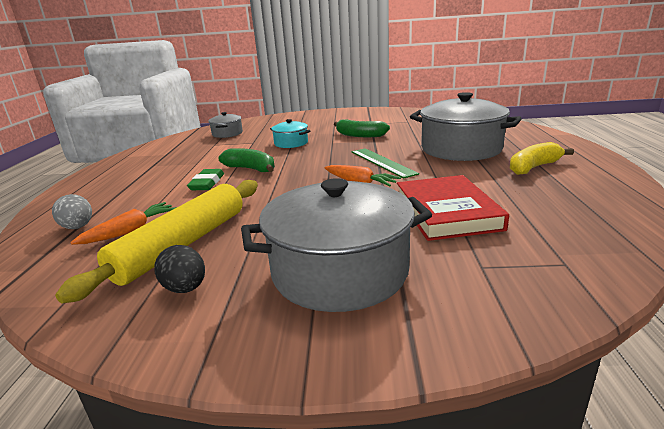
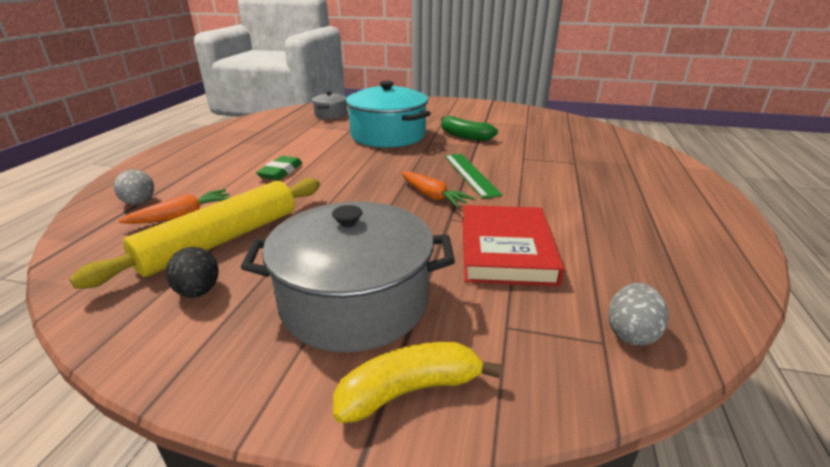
camera: 10 degrees right, 5 degrees up
(251, 169) = (331, 161): green banana -> none
(291, 143) = (388, 135): turquoise pot -> turquoise pot, size x2.03
(461, 149) = (566, 170): grey pot -> none
(533, 167) = (638, 208): yellow banana -> yellow banana (410, 390)
(582, 253) = (631, 333): none -> grey egg

